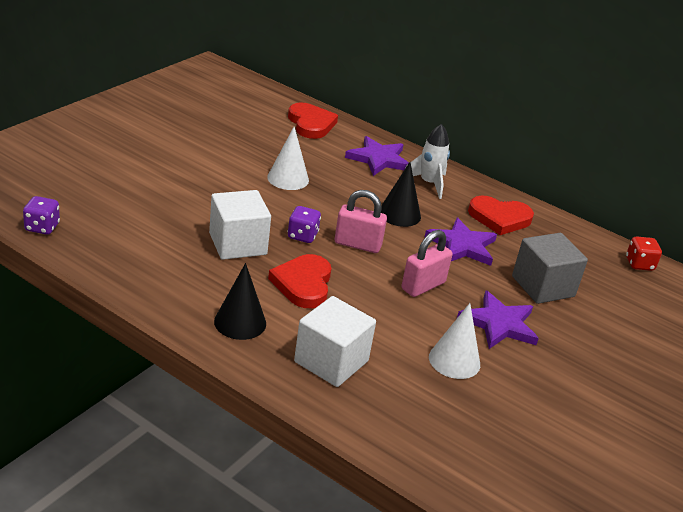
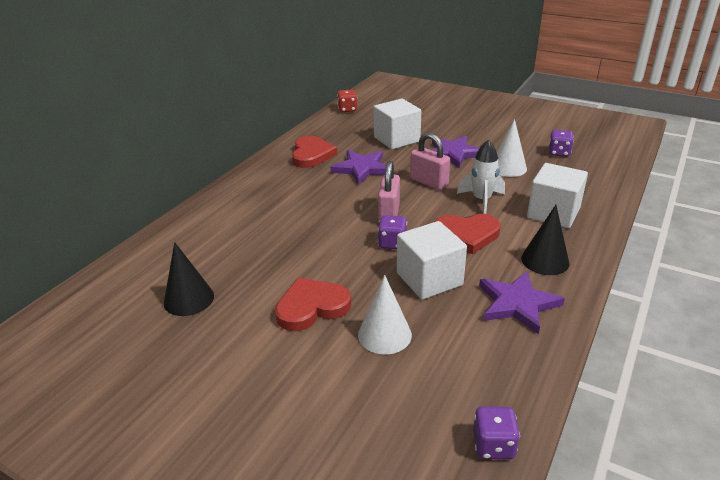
camera: 90 degrees left, 0 degrees up
(288, 178) = (288, 264): white cone -> white cone (384, 334)
(311, 124) = (156, 262): red heart -> red heart (312, 307)
(378, 159) = (229, 214): purple star -> purple star (517, 304)
(399, 214) = (328, 197): black cone -> black cone (189, 299)
(428, 184) = (268, 186): white rocket -> white rocket (481, 200)
(497, 427) = (559, 153): none -> purple dice
(543, 286) = (396, 139): grey cube -> white cube

